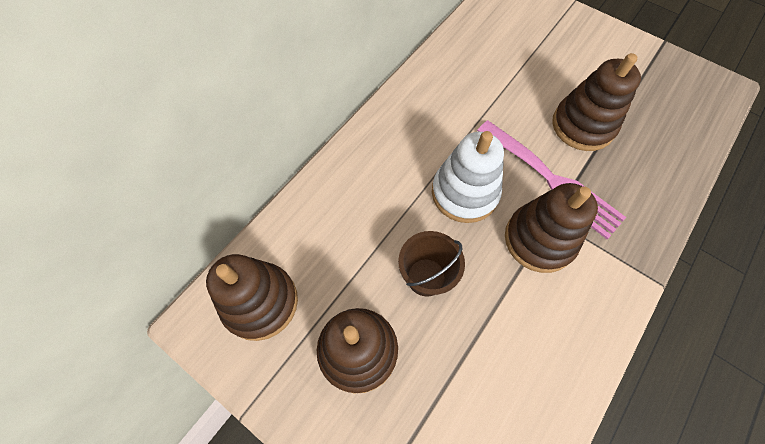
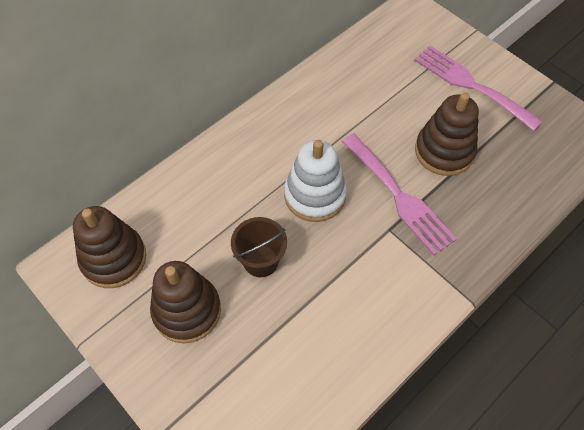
camera: 10 degrees right, 5 degrees down
(539, 239) = (371, 246): brown stacking toy -> none
(587, 54) = (471, 85): none -> pink fork

